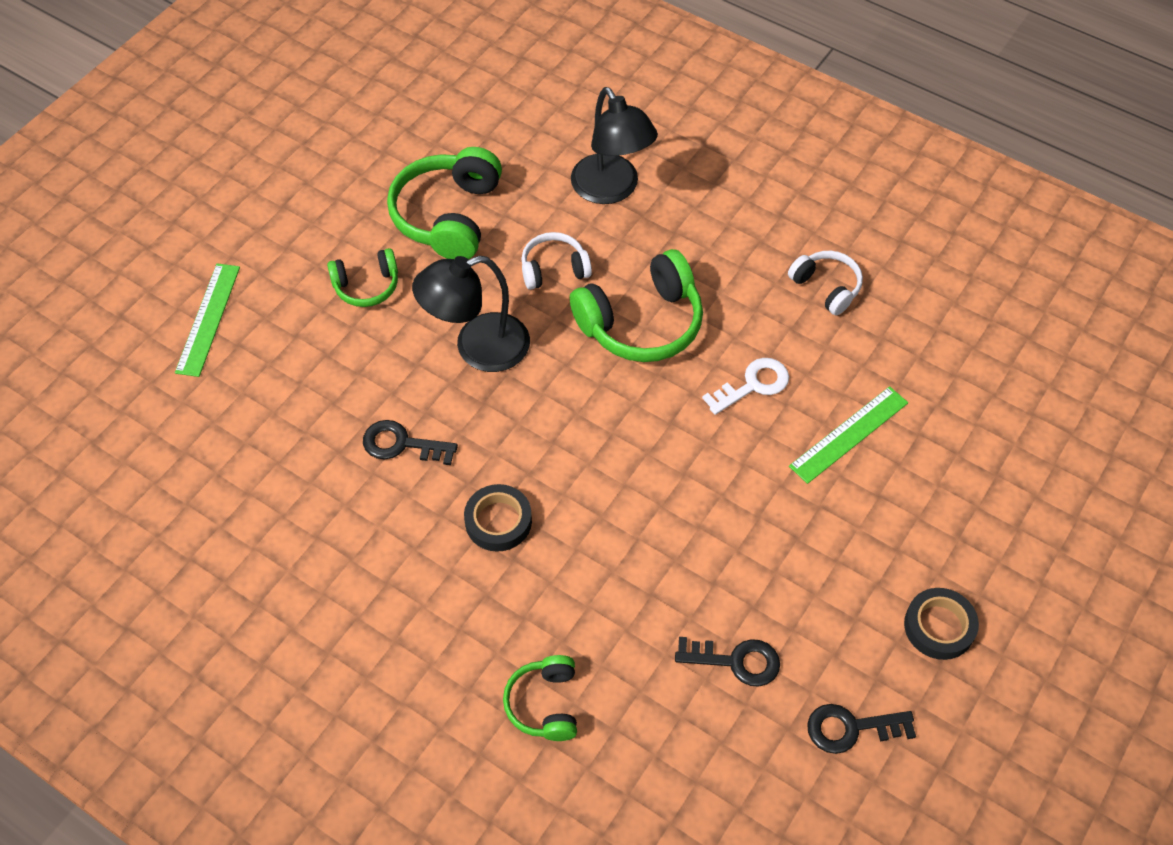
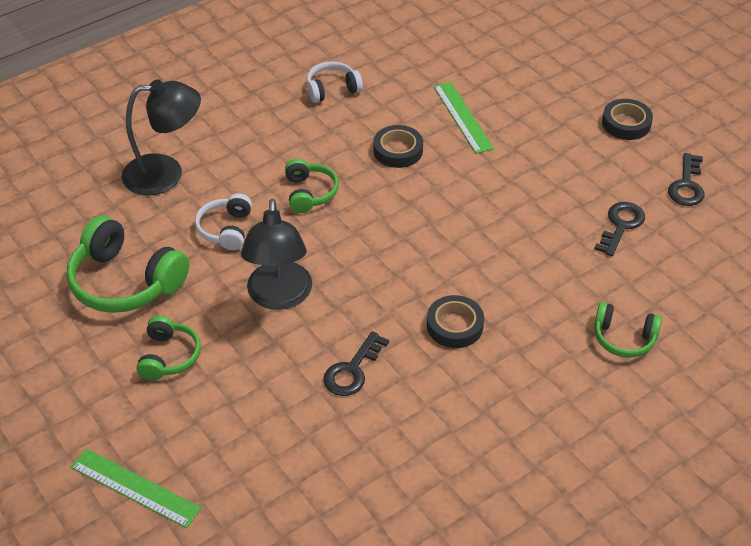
camera: 70 degrees left, 10 degrees down
(641, 323) = (309, 193): green headphones -> green headphones, size x0.57
(753, 385) = (398, 150): white key -> black tape

